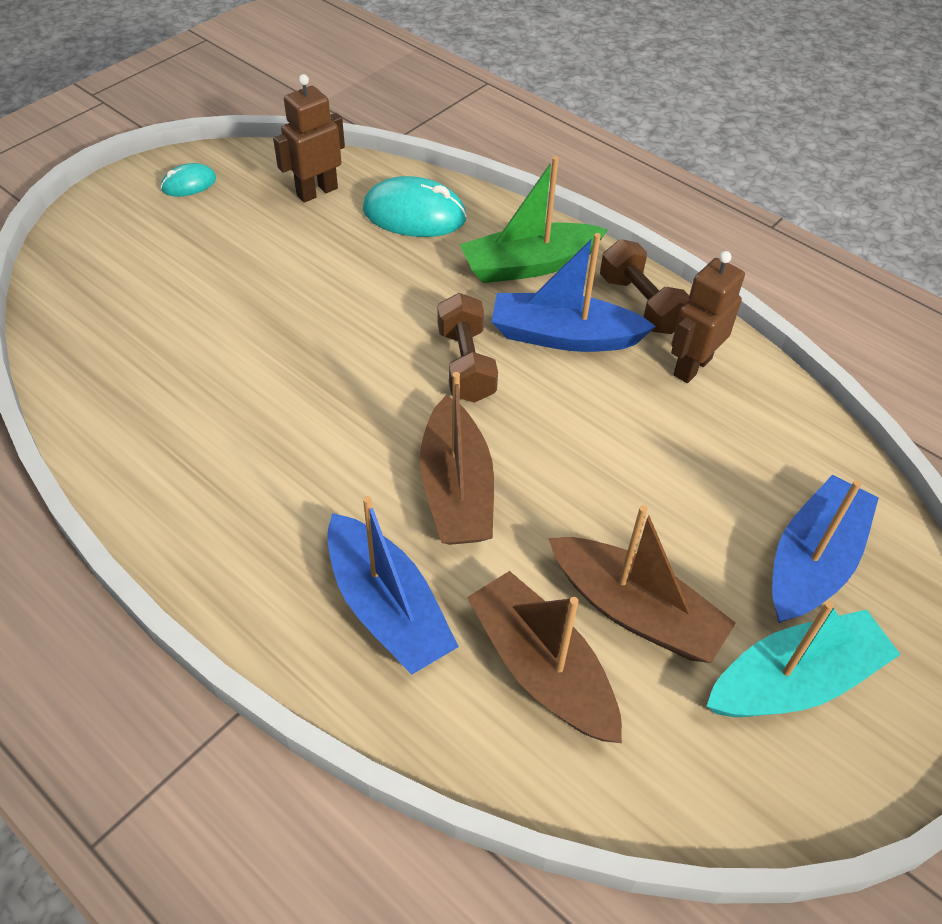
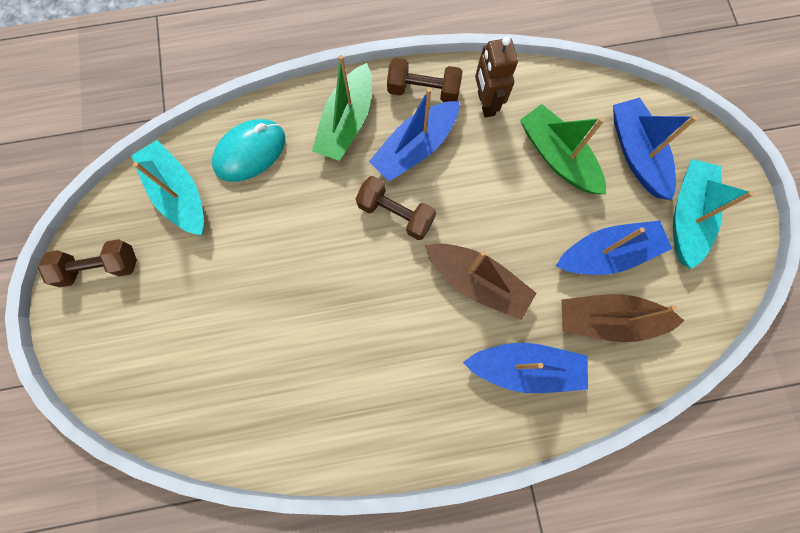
camera: 50 degrees left, 25 degrees up
(189, 184) = (100, 267): turquoise mouse -> brown dumbbell
(317, 191) = (178, 194): brown robot -> turquoise boat
(635, 611) = (607, 253): brown boat -> blue boat
(706, 476) = (557, 157): none -> green boat

